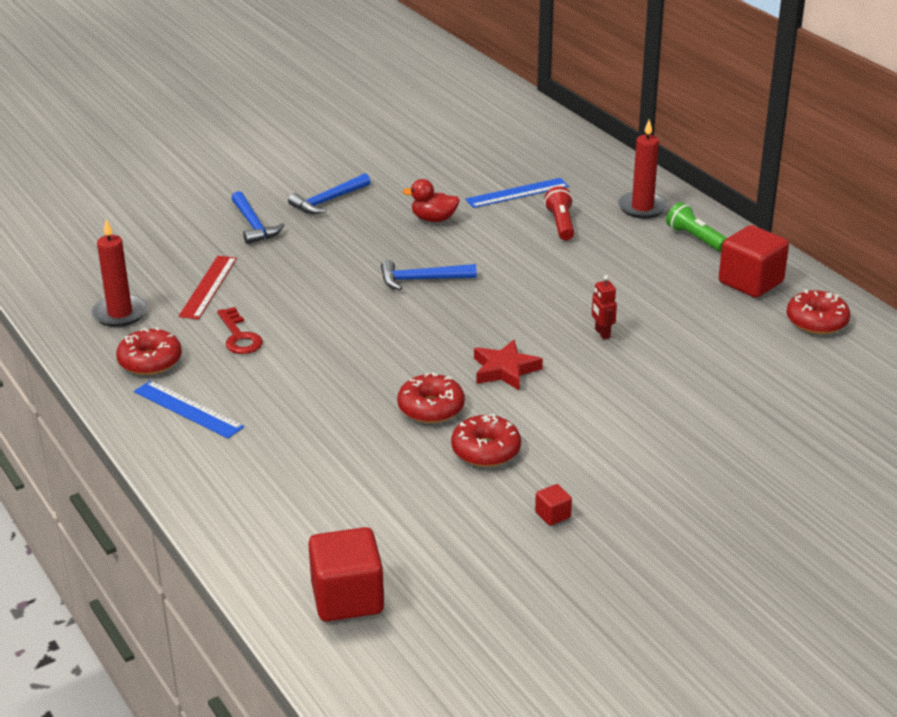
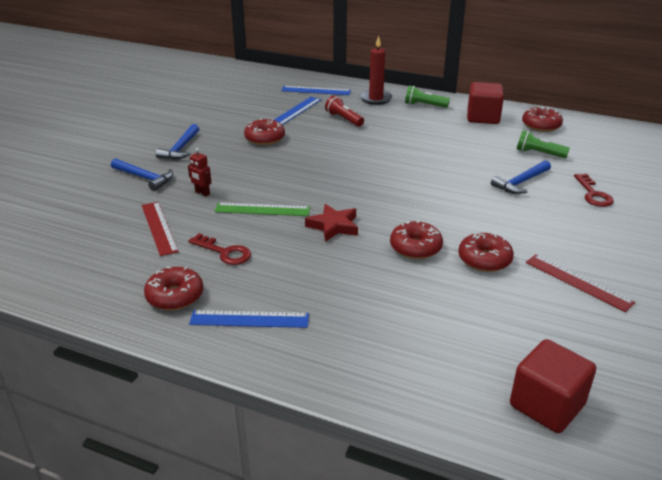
camera: 35 degrees left, 0 degrees up
(120, 313) = (107, 271): red candle -> none
(327, 305) = (262, 209): none -> green ruler
(422, 280) = (304, 174): blue hammer -> blue hammer (521, 182)
(433, 219) = (265, 138): red duck -> red donut
(505, 370) = (426, 207): red star -> red star (333, 226)
(553, 515) = (578, 282): red cube -> red ruler
(579, 171) = (316, 90): none -> blue ruler
(602, 333) = (449, 168): red robot -> red robot (202, 193)
(736, 433) = (593, 194): none -> red key
(749, 357) = (539, 153): none -> green flashlight

